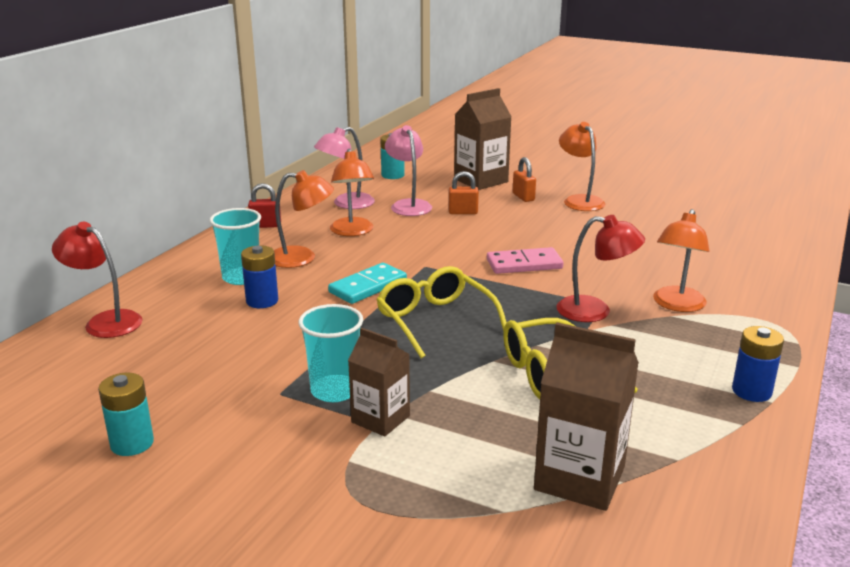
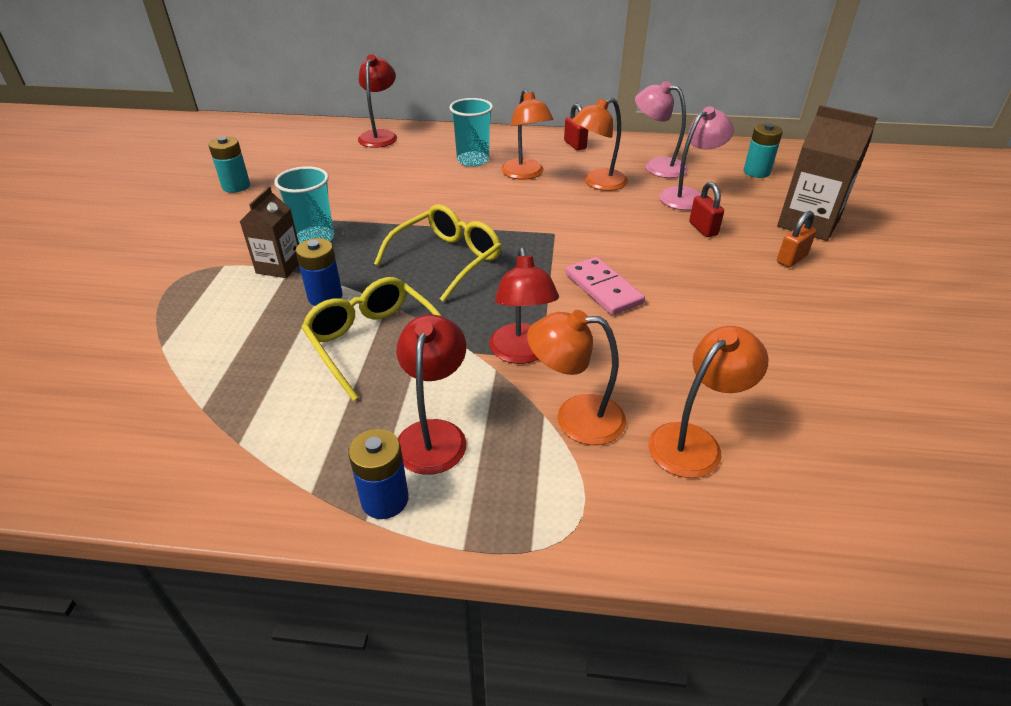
camera: 70 degrees right, 15 degrees up
(262, 301) = (439, 177): blue battery -> blue battery (325, 297)
(368, 286) = (492, 214): turquoise domino -> none
(463, 212) = (703, 229): orange padlock -> red padlock
(579, 200) = (830, 302): orange lamp -> orange lamp (694, 441)
(579, 478) = (205, 381): brown carton -> none
(683, 361) = (434, 434): none -> red lamp

